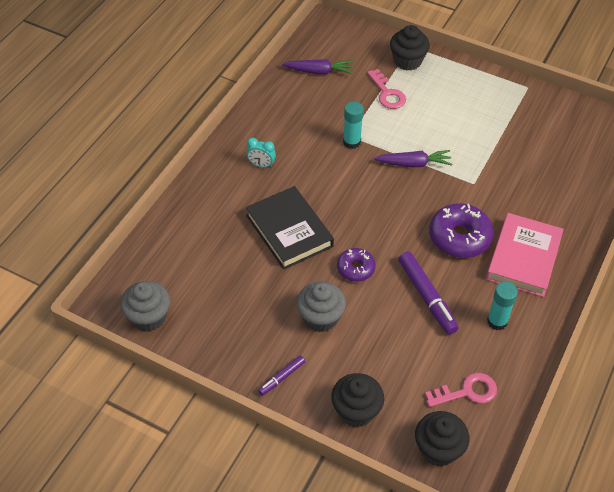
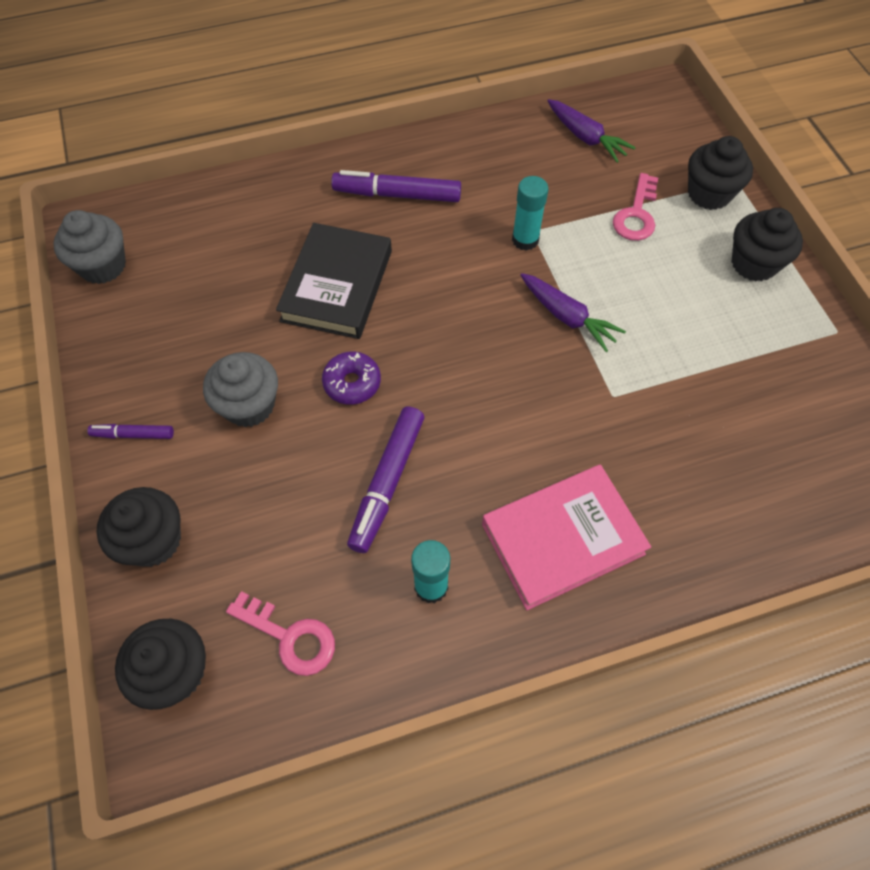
camera: 45 degrees right, 10 degrees up
(261, 165) = (397, 195): turquoise clock -> purple marker
(459, 237) = (513, 446): purple donut -> none
(463, 81) = (754, 263): none -> black cupcake

